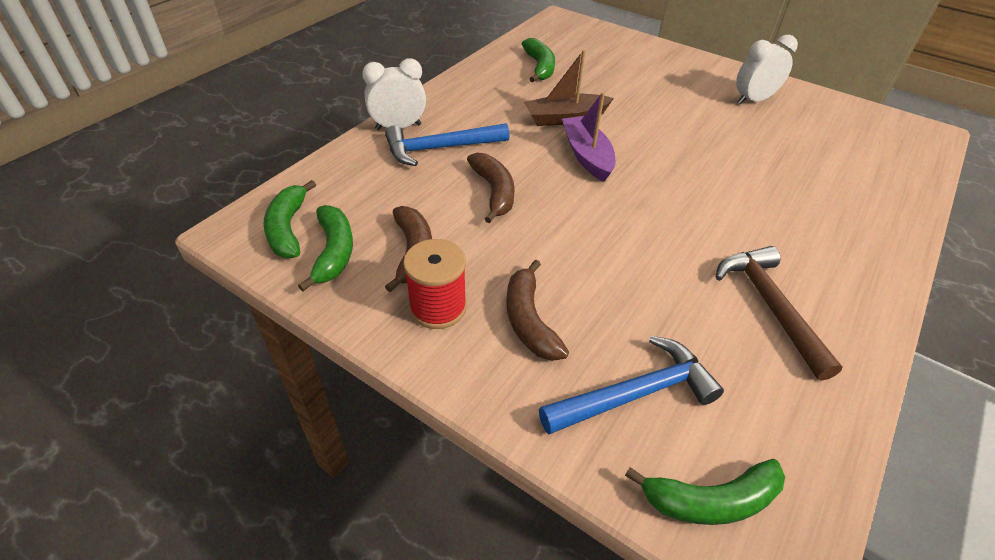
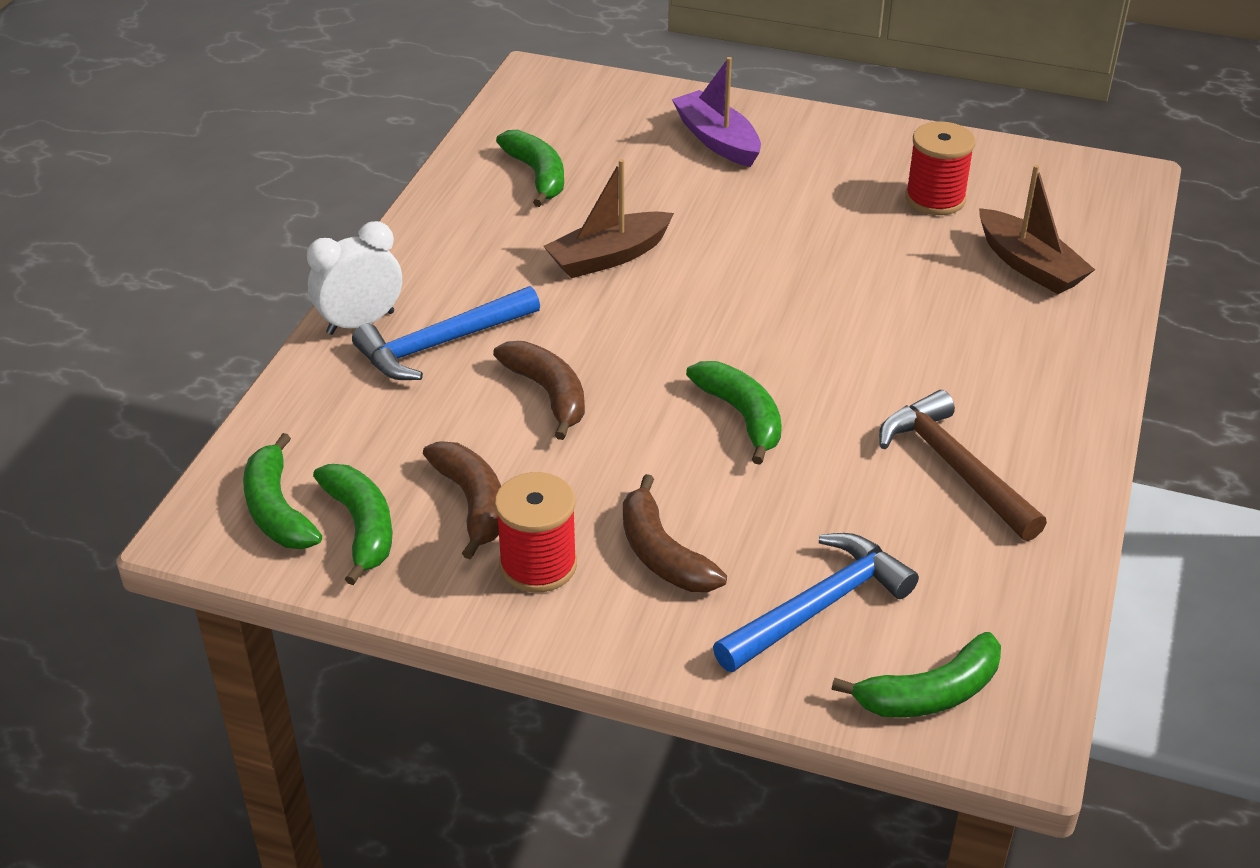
camera: 15 degrees left, 5 degrees down
(587, 155) = (660, 311): purple boat -> purple boat (717, 140)
(619, 234) = (741, 416): none -> green banana
(753, 100) = (876, 171): white clock -> none
(790, 122) = (935, 199): none -> red spool
(851, 175) = (1029, 265): none -> brown boat

